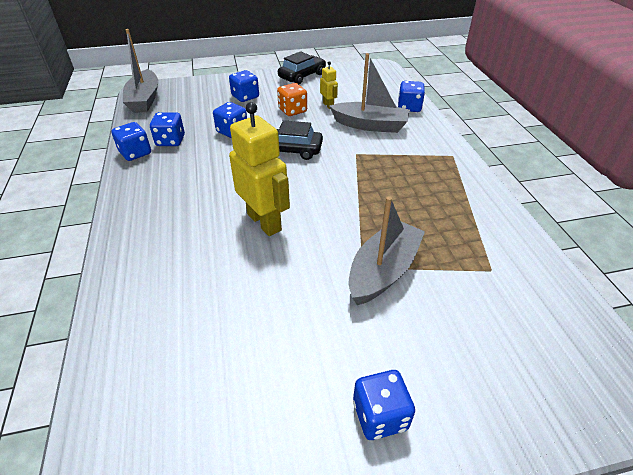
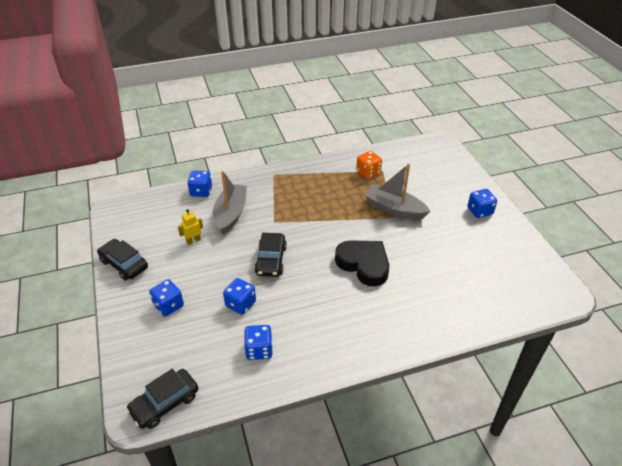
camera: 95 degrees left, 0 degrees up
(135, 153) = (282, 373): blue dice -> none
(144, 99) = (165, 403): grey boat -> black car
(264, 222) = (364, 264): yellow robot -> black heart
(292, 110) = (202, 265): orange dice -> orange dice (368, 172)

